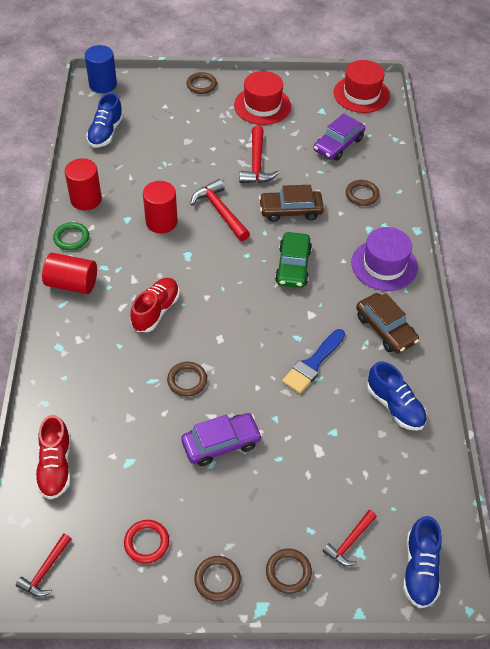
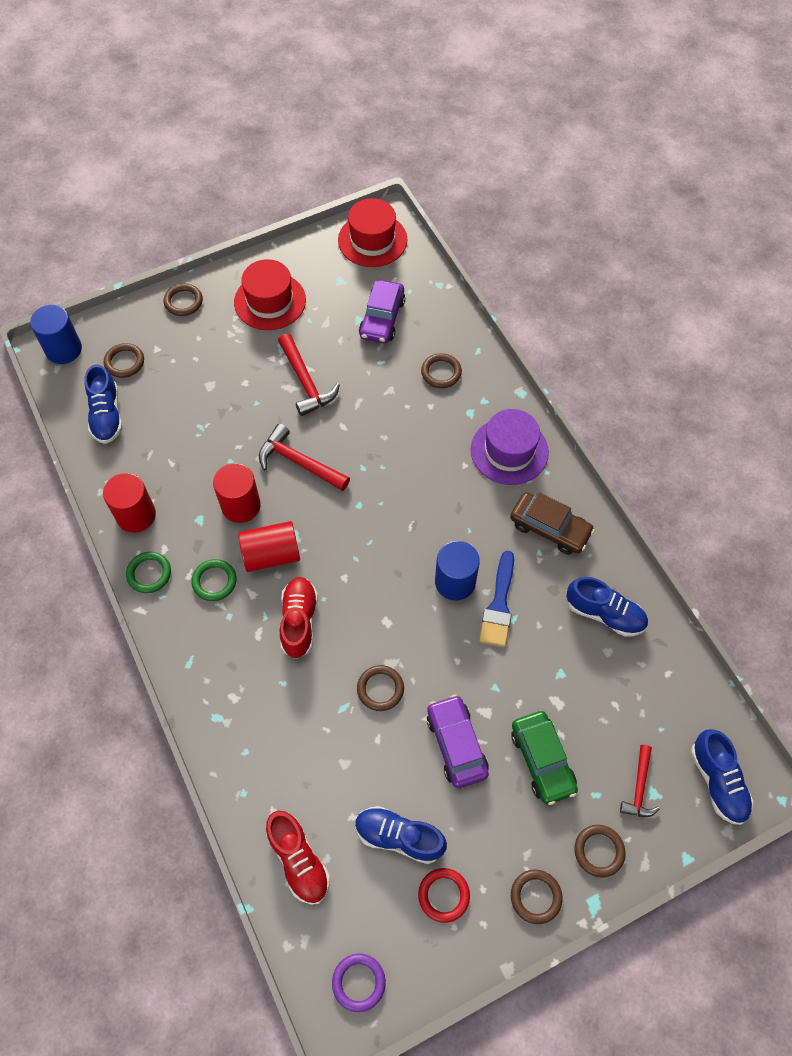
camera: 25 degrees left, 10 degrees up
(46, 570) = (358, 982): red hammer -> purple ring
(72, 284) = (185, 632): red cylinder -> red cylinder (271, 555)
(112, 261) = (214, 581): none -> green ring
(138, 106) = (124, 362): none -> brown ring
(138, 486) = (399, 837): none -> blue shoe
(221, 443) = (456, 744): purple car -> purple car turned 60 degrees counterclockwise
(288, 334) = (455, 582): none -> blue cylinder
(290, 211) = (376, 427): brown car -> none
(293, 266) = (416, 496): green car -> green car (542, 760)

